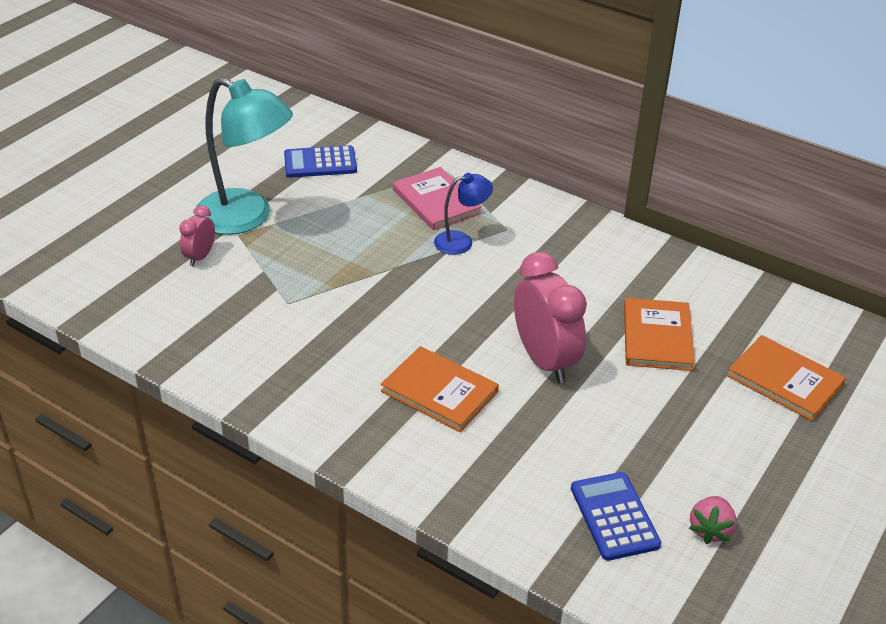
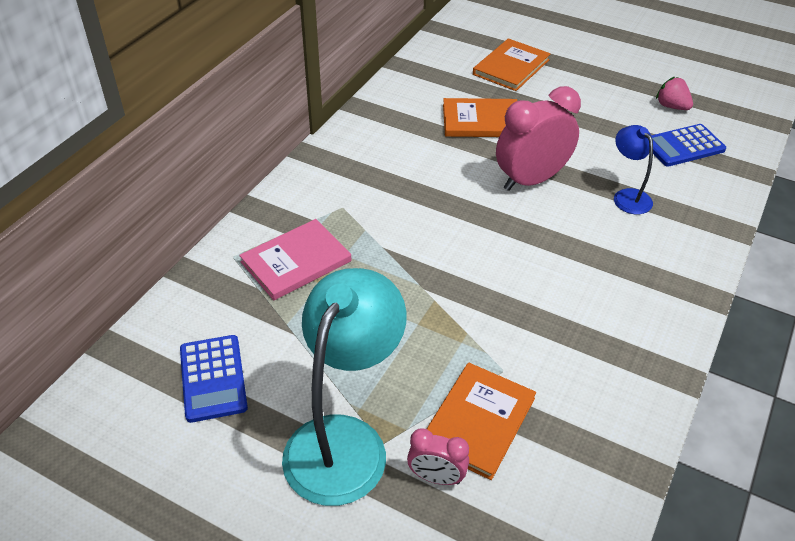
camera: 95 degrees left, 5 degrees up
(439, 391) = (594, 241): orange book -> orange book (478, 421)
(461, 241) = (368, 238): blue lamp -> blue lamp (627, 196)
(710, 529) = (671, 106): pink strawberry -> pink strawberry turned 150 degrees counterclockwise

